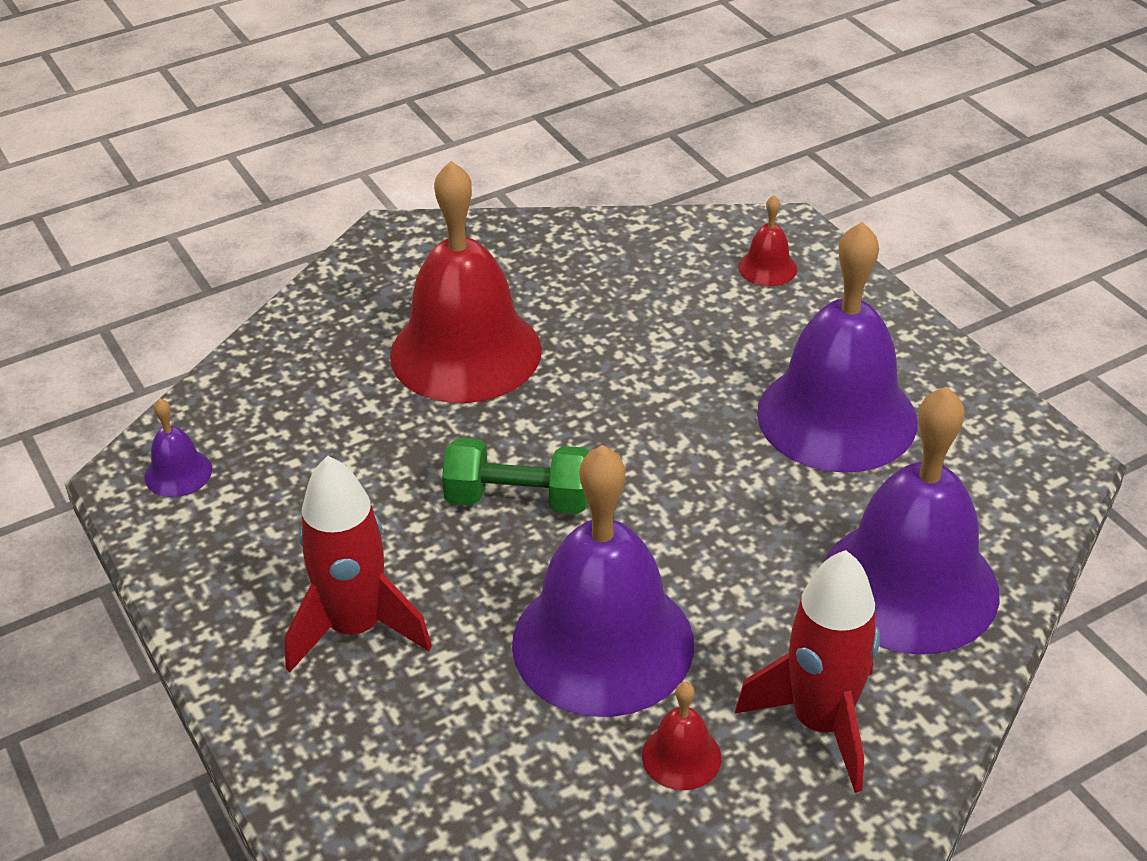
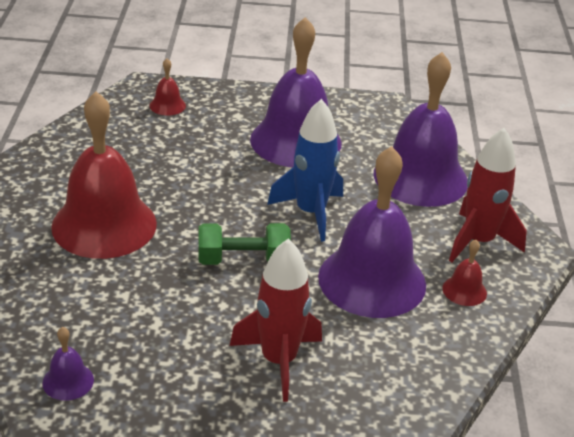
camera: 60 degrees left, 5 degrees down
(518, 499) = (243, 260): green dumbbell -> green dumbbell turned 45 degrees clockwise
(687, 511) = (310, 213): none -> blue rocket

